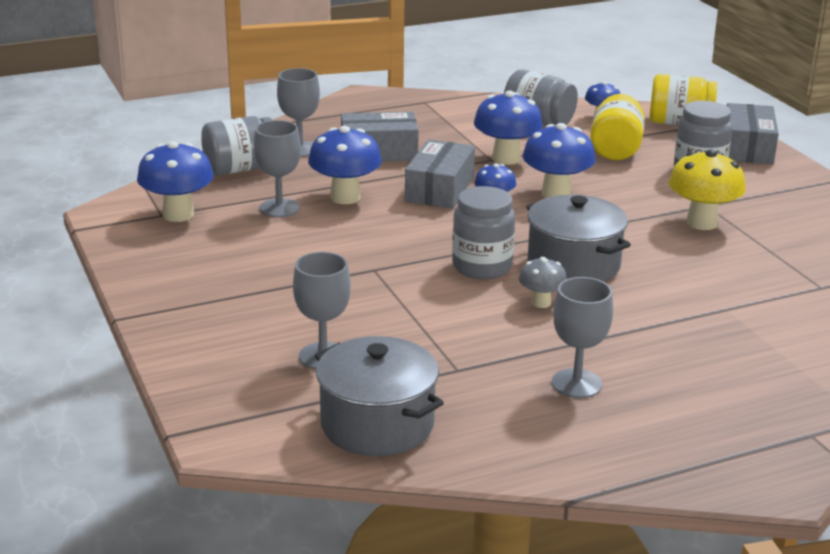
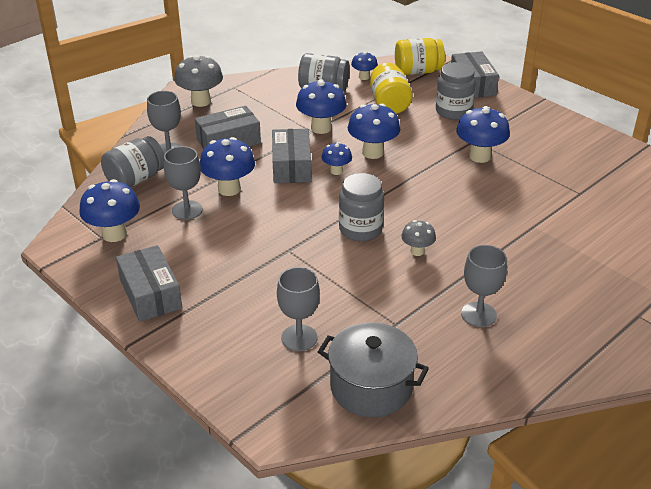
camera: 20 degrees left, 10 degrees up
(178, 277) = (150, 294): none -> grey box
(373, 109) = (201, 101): none -> grey mushroom
(573, 265) = (419, 213): grey pot -> none
(701, 223) = (479, 156): yellow mushroom -> blue mushroom

